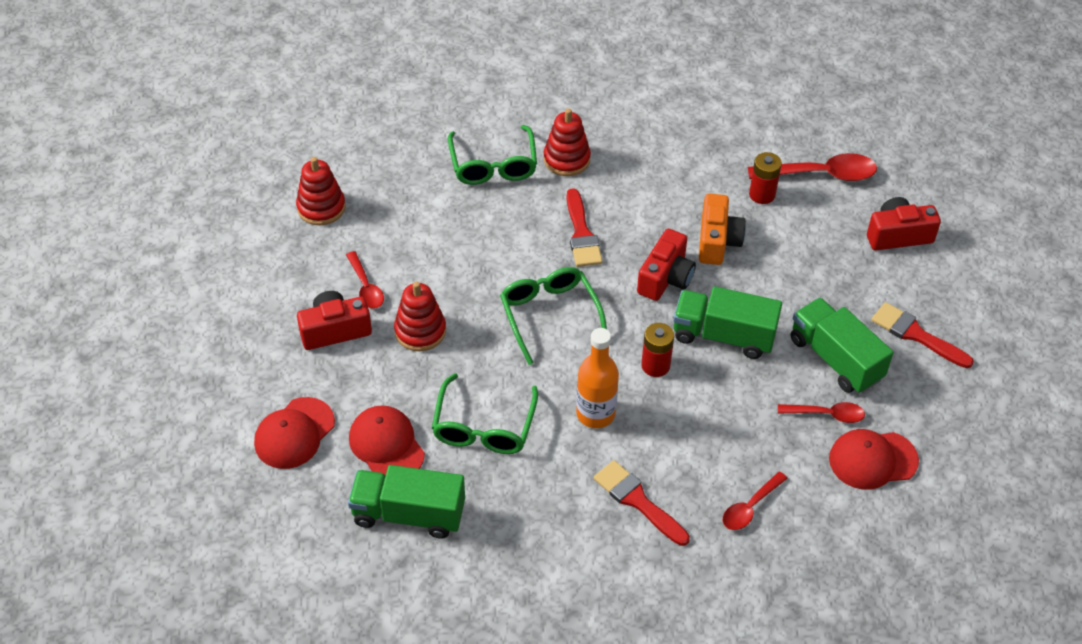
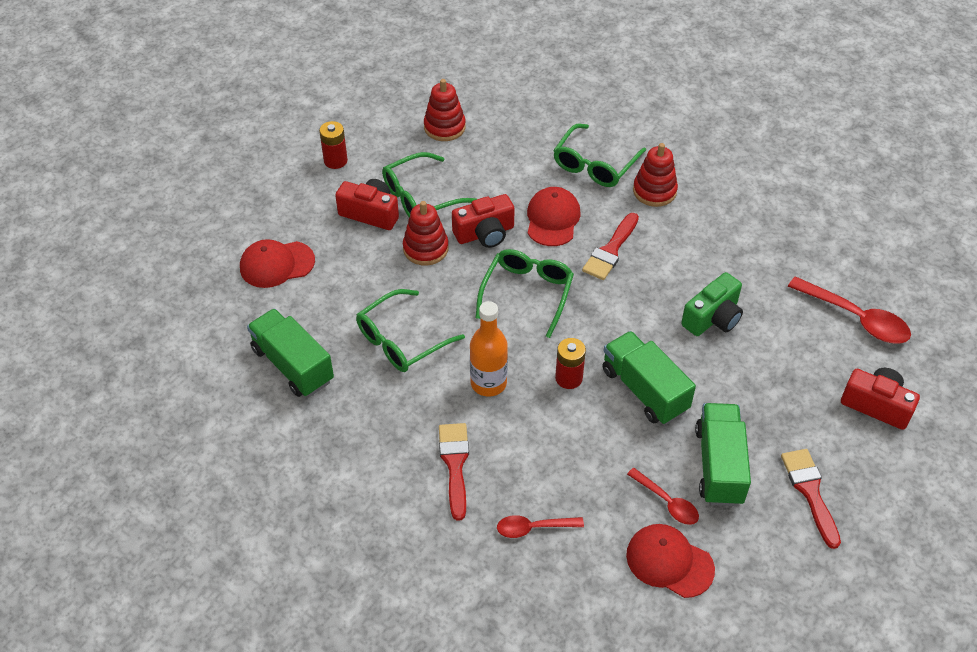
camera: 40 degrees right, 0 degrees up
(366, 287) = (420, 197): red spoon -> green glasses
(386, 445) = (325, 310): red cap -> red cap (552, 219)
(666, 278) = (643, 320): red camera -> red camera (485, 233)
(717, 241) = (713, 318): orange camera -> green camera
(762, 194) = (787, 305): red battery -> red battery (335, 160)

